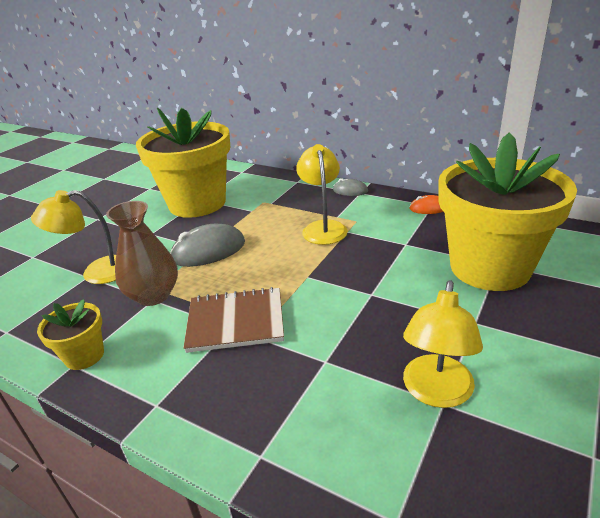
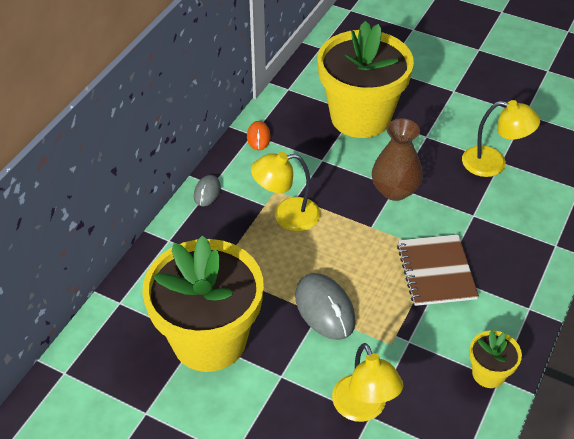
camera: 95 degrees left, 15 degrees up
(153, 295) = (402, 341): brown vase -> brown vase (395, 190)

